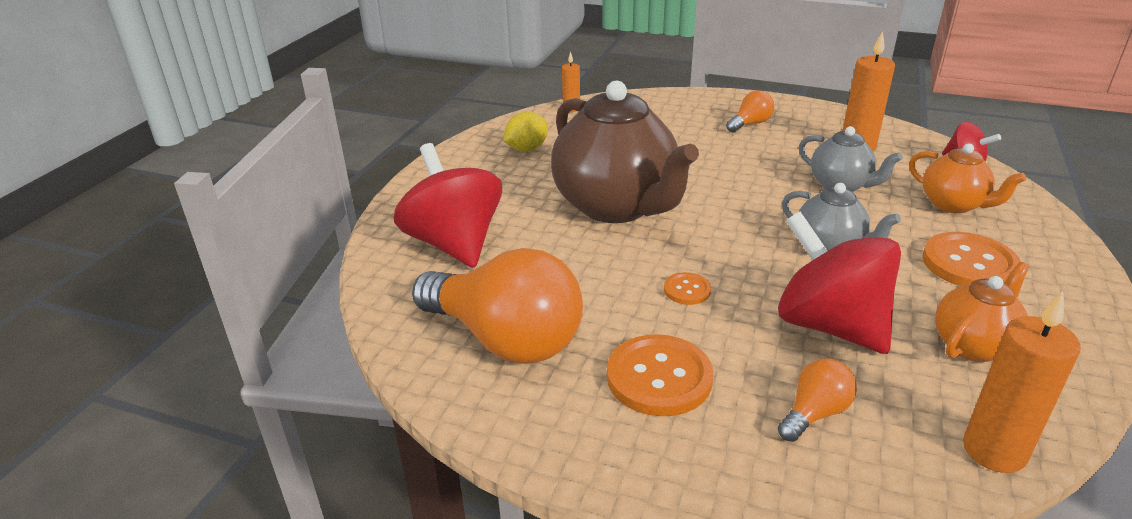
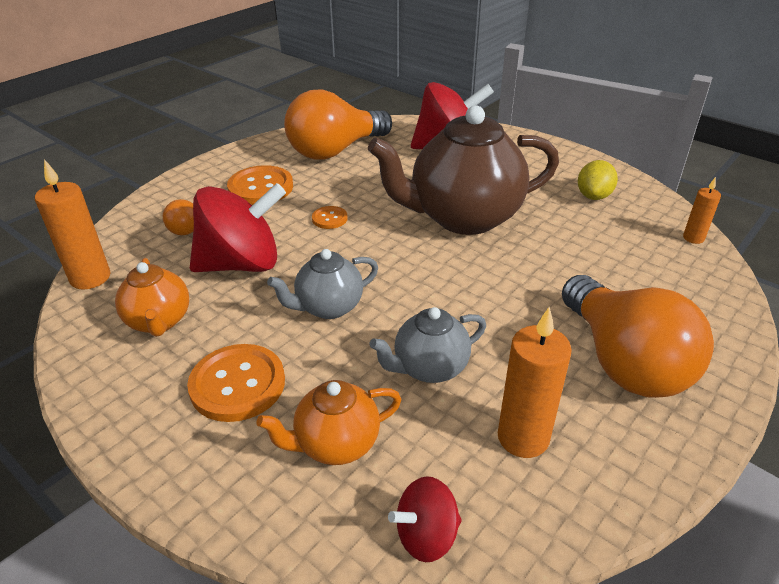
camera: 110 degrees right, 5 degrees up
(526, 149) = (593, 196): yellow lemon -> yellow lemon turned 45 degrees clockwise
(750, 124) = (623, 361): orange light bulb -> orange light bulb, size x2.22

